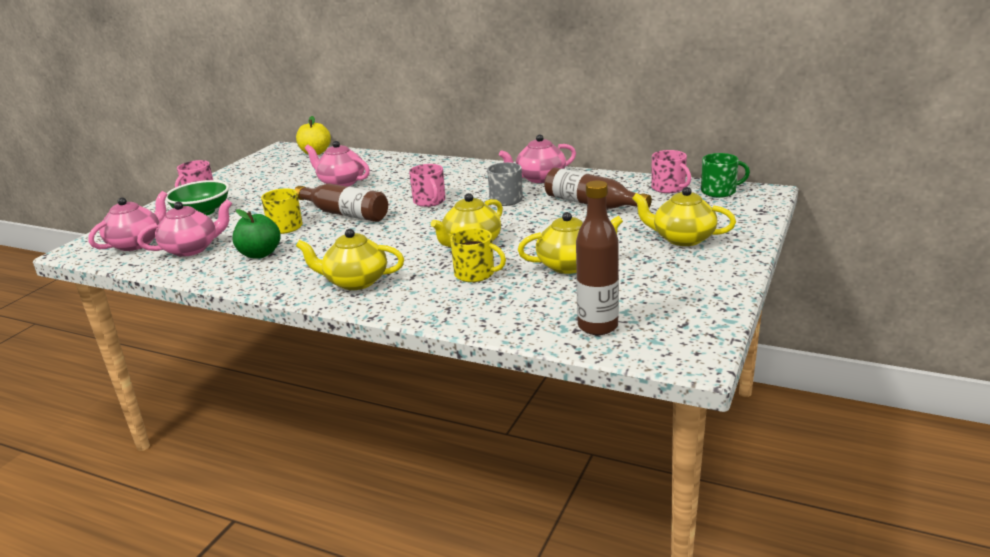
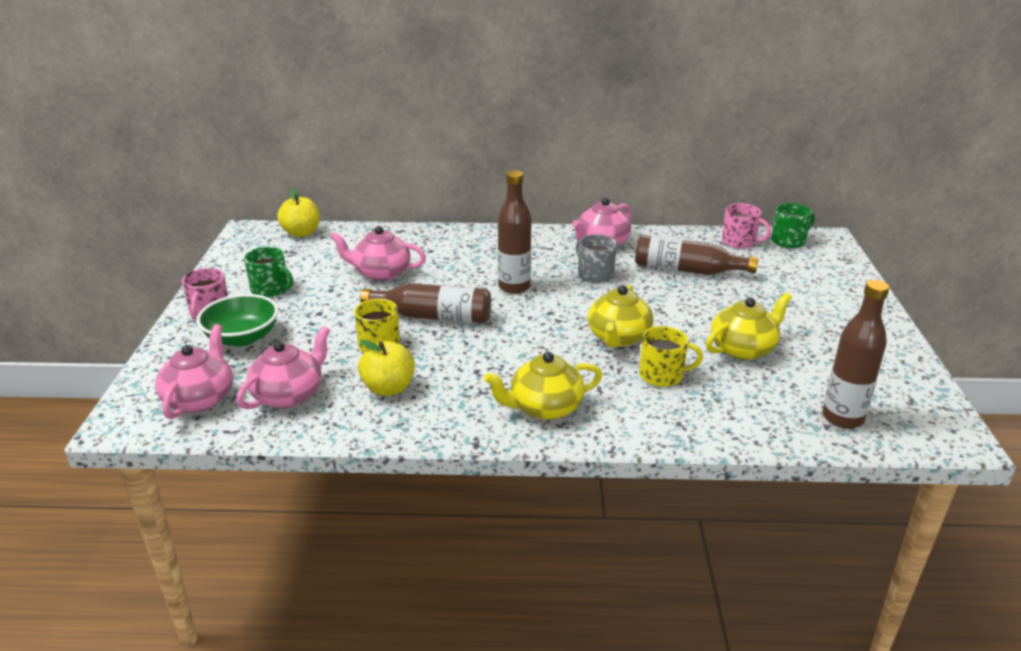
camera: 25 degrees left, 5 degrees up
(254, 185) = (270, 289): none -> green mug
(260, 254) = (388, 388): green apple -> yellow apple
(429, 201) = (514, 287): pink mug -> brown bottle
(682, 238) = (812, 301): yellow teapot -> none

